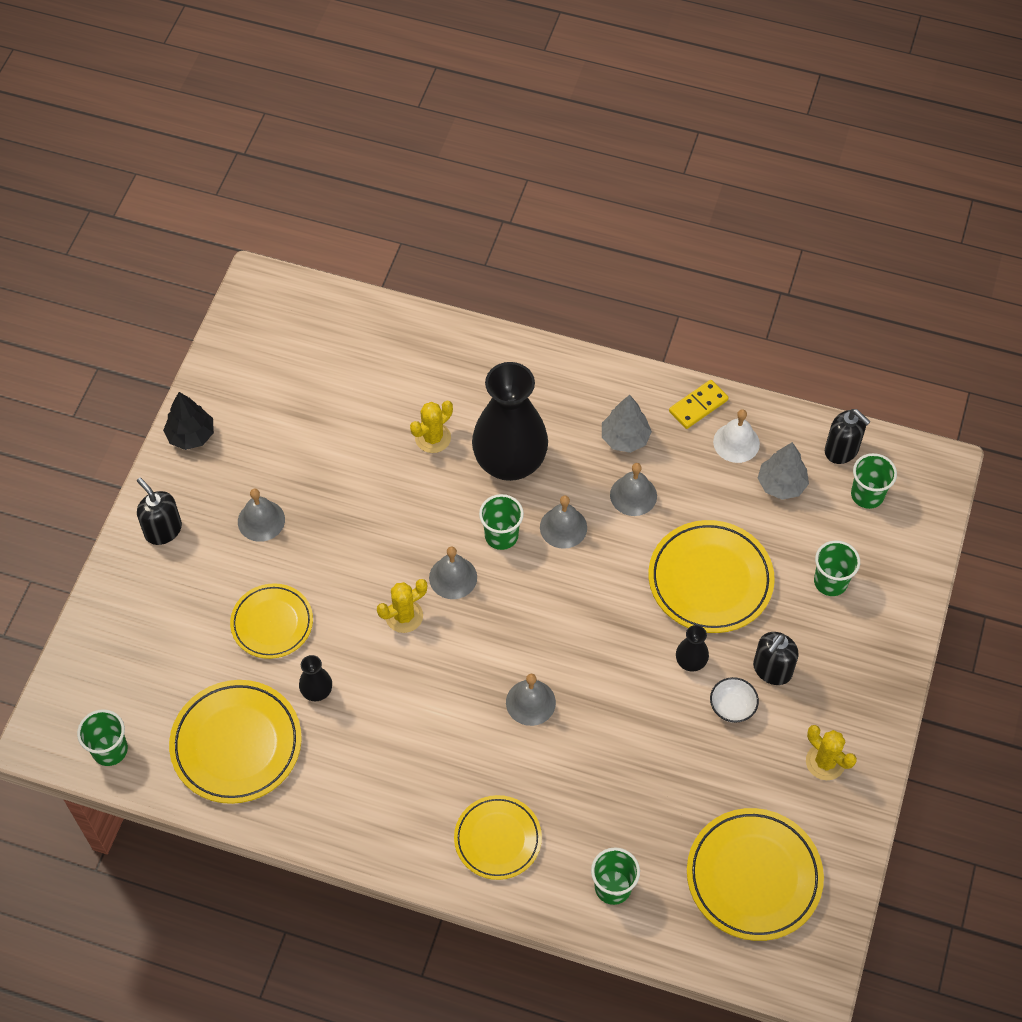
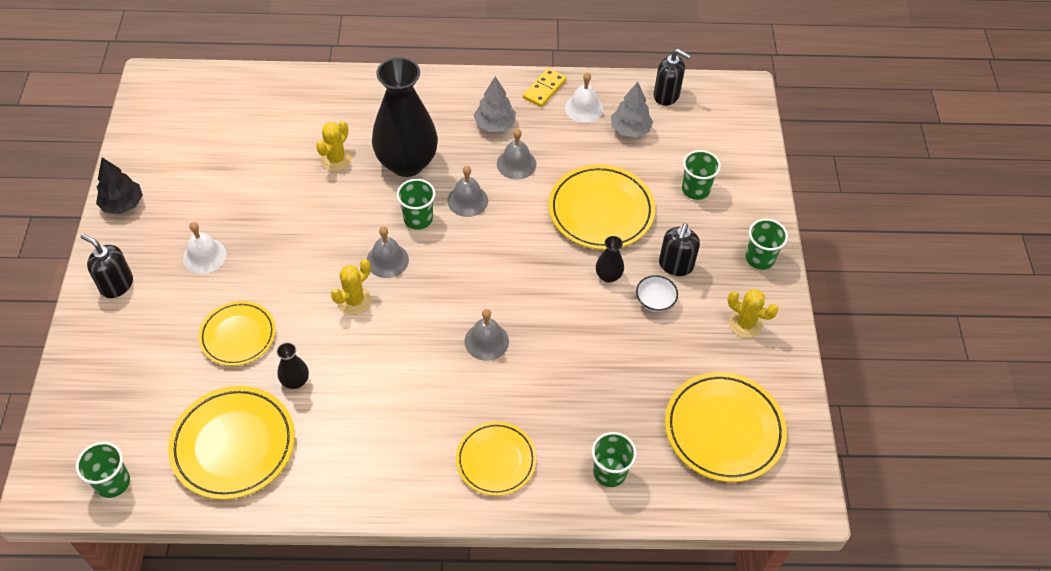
camera: 20 degrees left, 5 degrees down
(261, 520) = (204, 256): grey bell -> white bell
(867, 495) = (698, 122): green cup -> green cup (759, 258)

